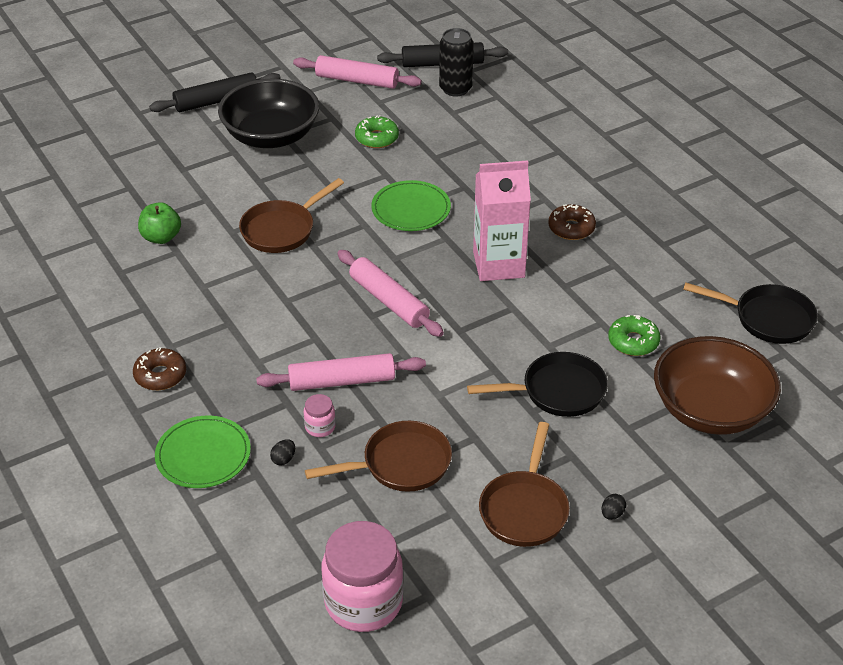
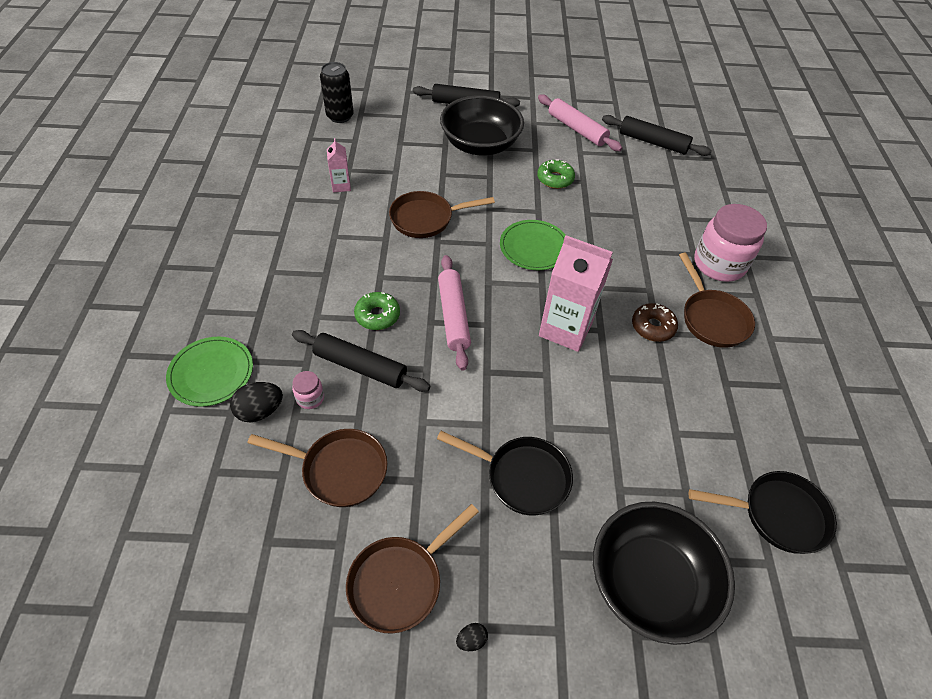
camera: 30 degrees right, 10 degrees up
(160, 375) = (244, 291): brown donut -> none
(161, 237) = (341, 186): green apple -> pink carton
(283, 459) = (260, 411): black egg -> black egg, size x1.88
(342, 381) = (360, 367): pink rolling pin -> black rolling pin
(363, 602) = (198, 588): pink jar -> pink jar (719, 264)
(455, 89) = (647, 166): black can -> black can (340, 116)
(615, 199) = (712, 318): none -> brown pan
(633, 342) = (627, 465): green donut -> green donut (377, 315)
(710, 410) = (650, 582): brown bowl -> black bowl
(768, 319) = (778, 514): black pan -> black pan turned 45 degrees counterclockwise

